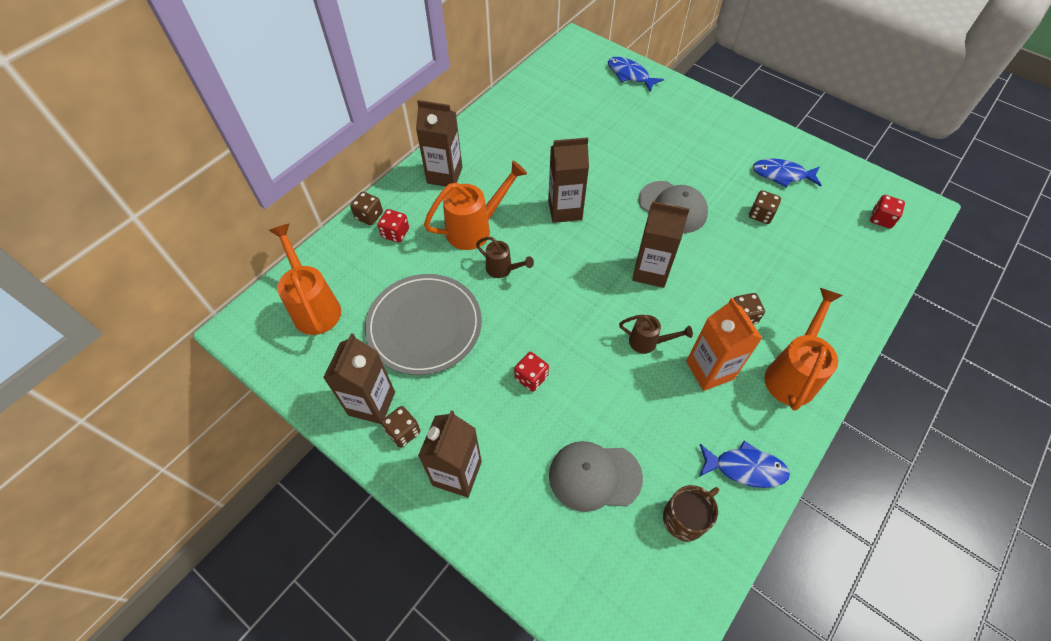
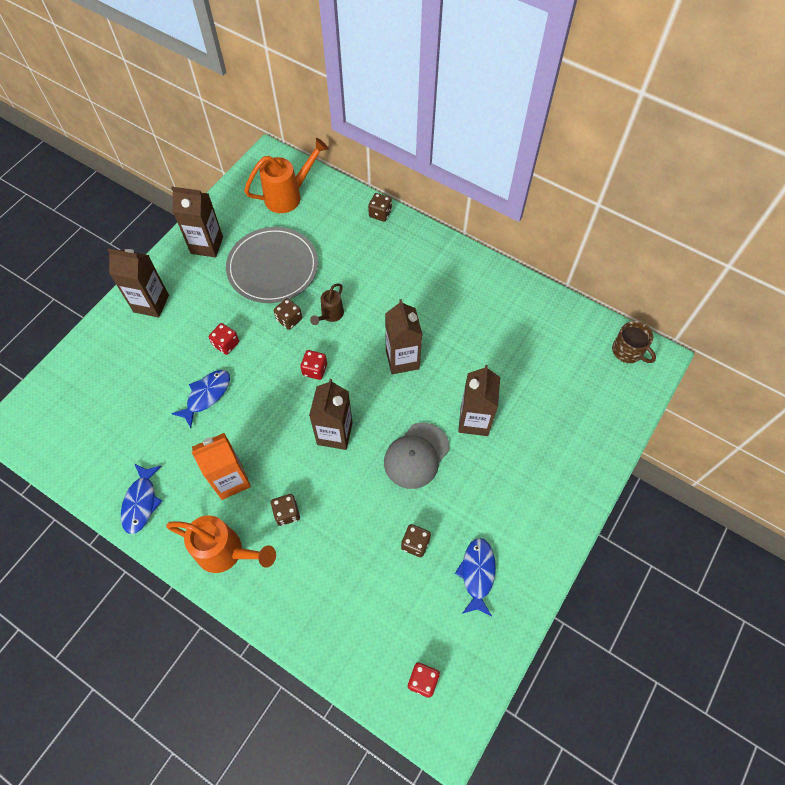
camera: 85 degrees right, 5 degrees up
(395, 233) = (363, 234): red dice -> red dice (315, 370)
(403, 432) = (184, 267): brown dice -> brown dice (289, 319)
(444, 175) = (433, 260): brown carton -> brown carton (474, 420)
(476, 228) = (373, 291): orange watering can -> none
(594, 476) = (142, 392): grey cap -> none
(630, 75) = (612, 415): blue fish -> blue fish (206, 395)
(648, 342) = (258, 431): brown watering can -> none
(685, 518) = (105, 455): brown mug -> brown mug (628, 351)

